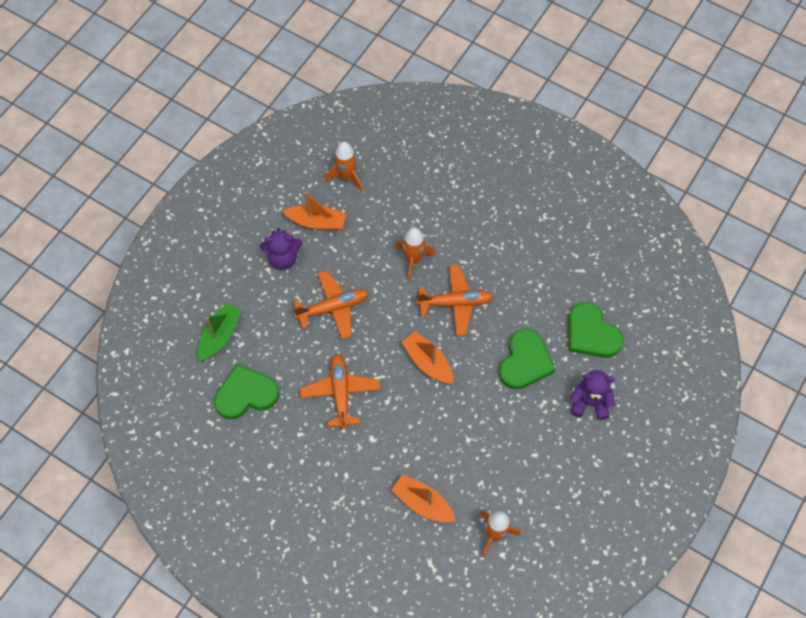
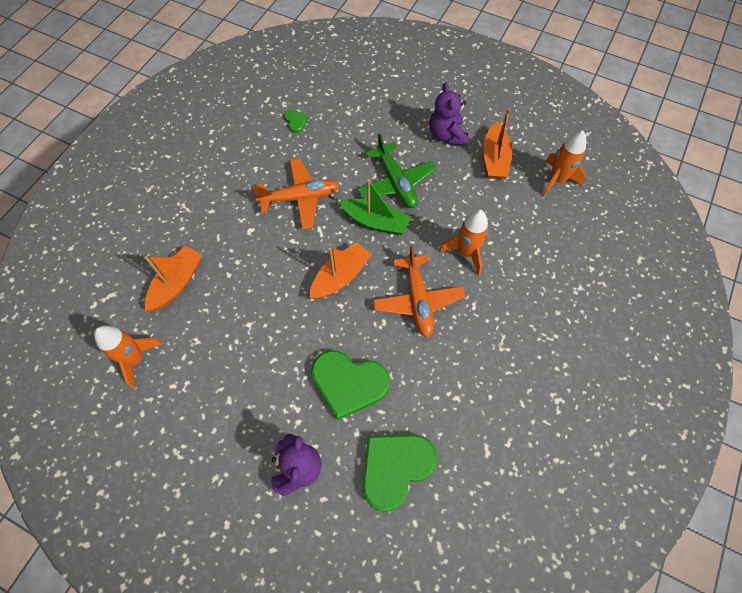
camera: 85 degrees right, 0 degrees up
(220, 336) = (355, 96): green boat -> green boat (375, 222)
(246, 394) = (296, 122): green heart -> green heart, size x0.44
(333, 308) = (396, 182): orange plane -> green plane

